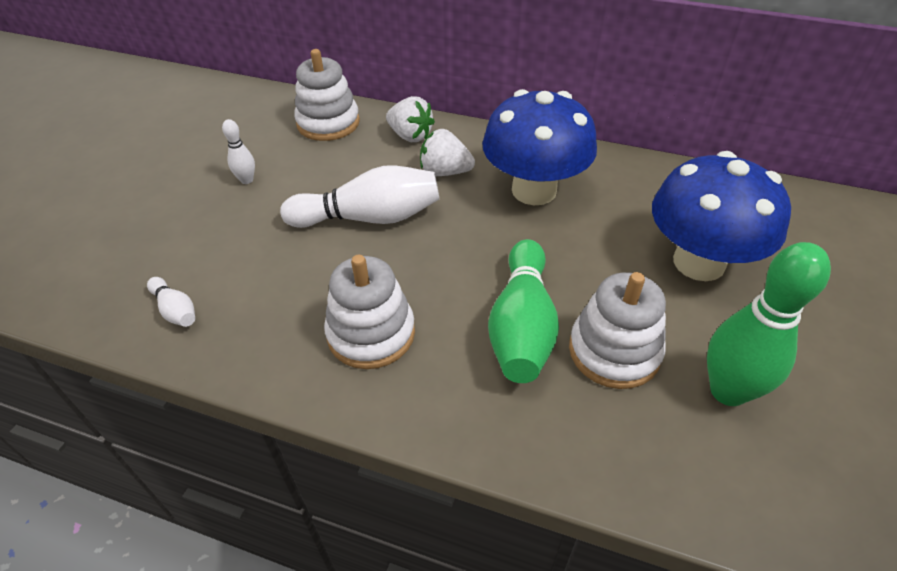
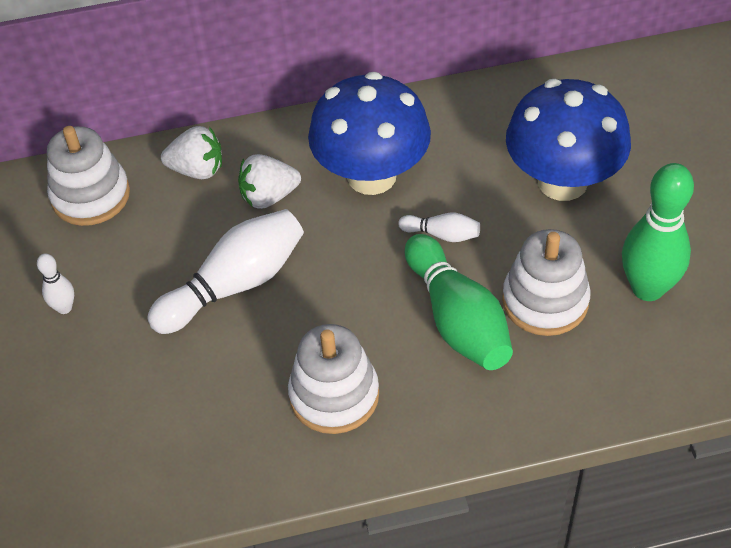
camera: 30 degrees left, 5 degrees up
(176, 310) = (129, 475): white bowling pin -> white bowling pin (442, 234)

